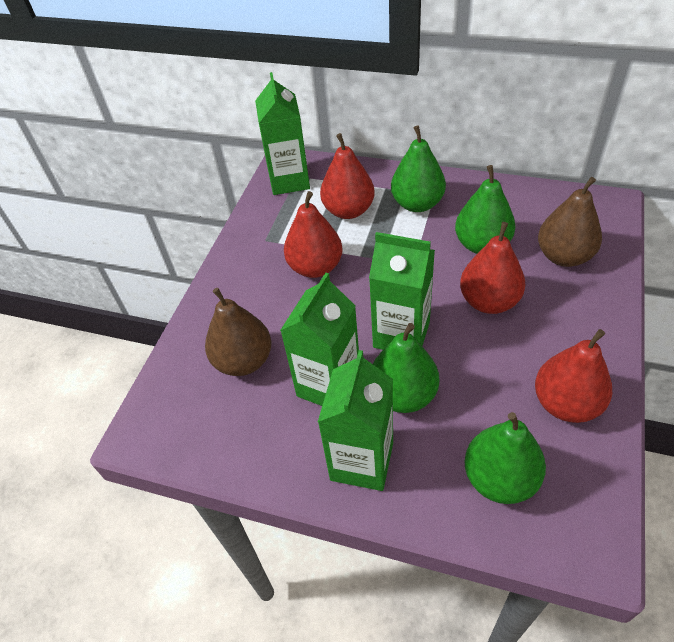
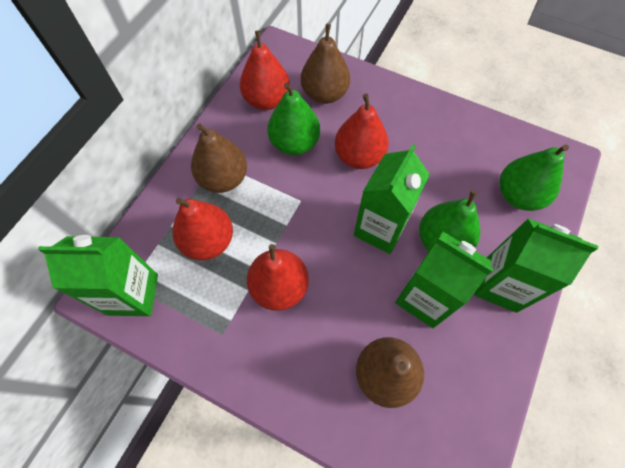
camera: 85 degrees left, 15 degrees up
(417, 204) = (223, 178): green pear -> brown pear
(566, 403) = (462, 138): red pear -> red pear (267, 100)

